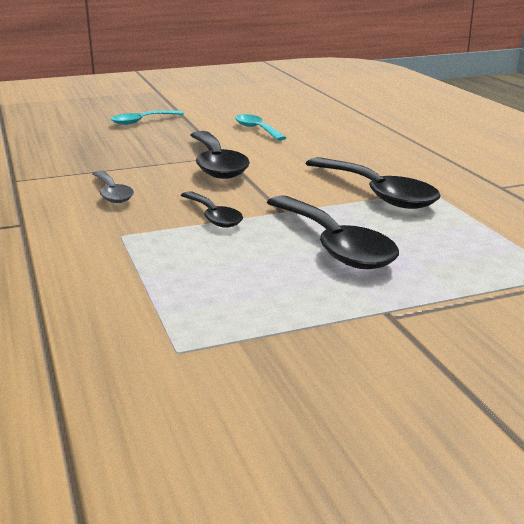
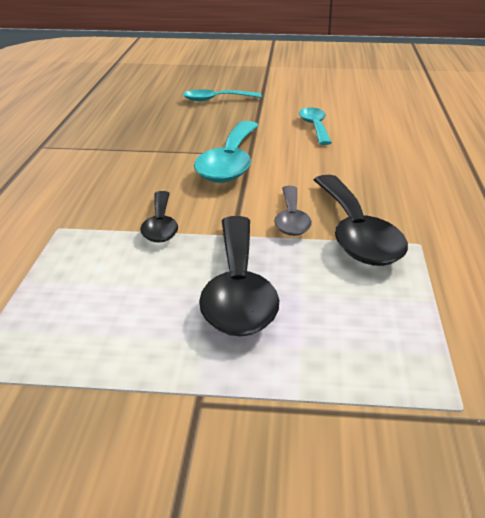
camera: 25 degrees right, 5 degrees up
(112, 193) = (102, 178): grey spoon -> grey spoon (291, 219)
(216, 164) = (230, 163): black spoon -> turquoise spoon

